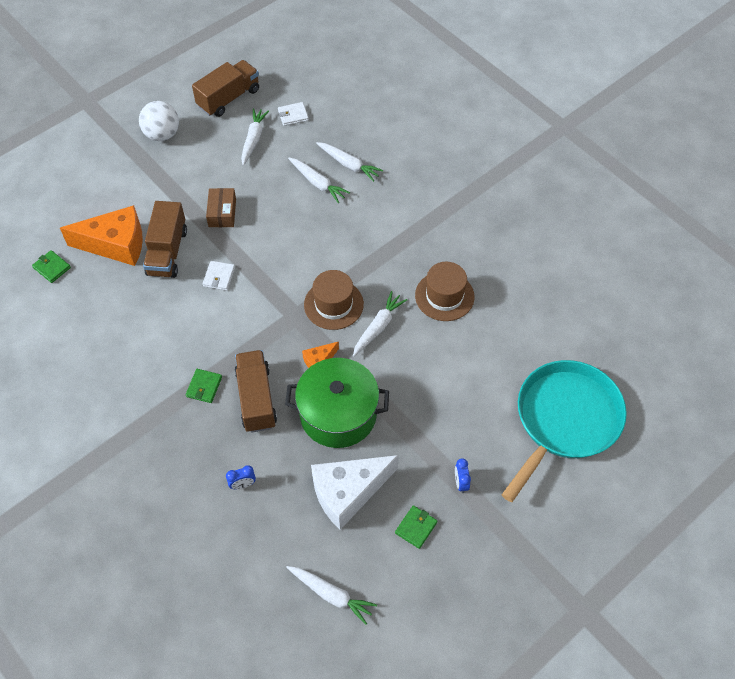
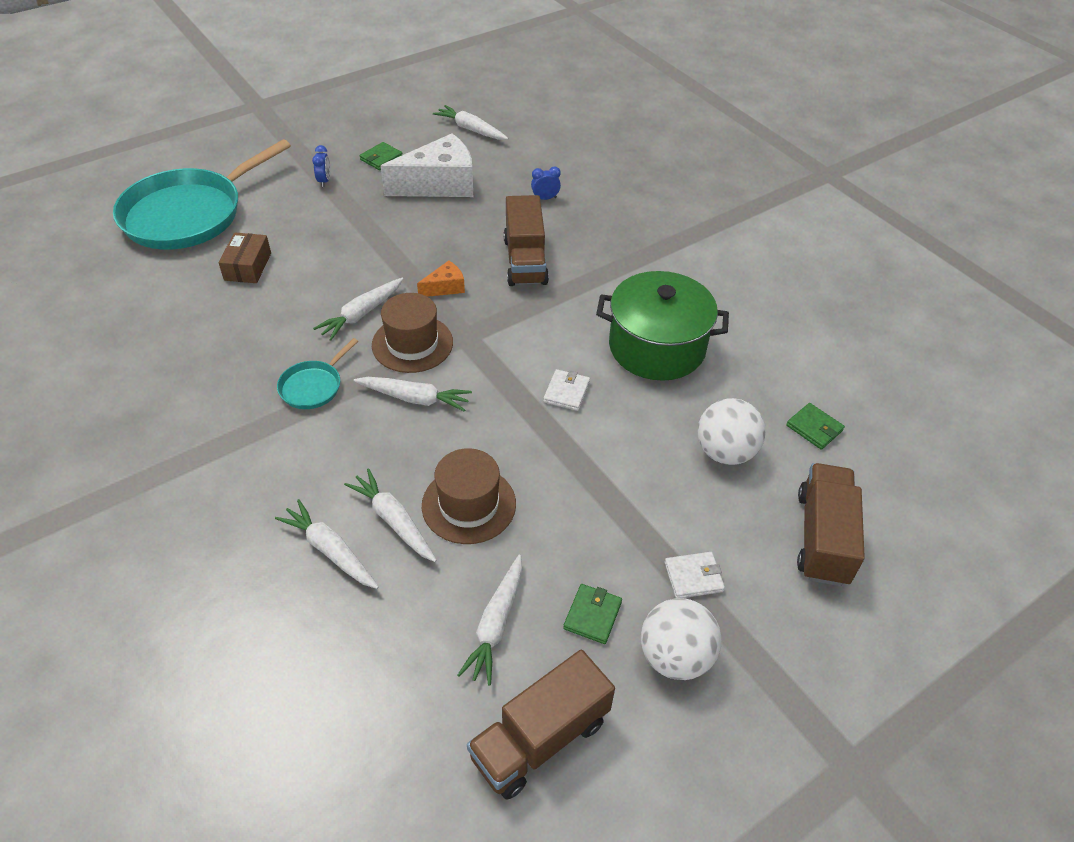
camera: 175 degrees left, 10 degrees down
(116, 244) = (725, 452): orange cheese -> white ball
(167, 252) = (644, 433): brown truck -> brown truck (822, 537)
(204, 387) = (586, 276): green wallet -> green wallet (592, 615)
(222, 213) = (559, 485): brown box -> brown box (248, 266)
(293, 115) = (409, 675): white wallet -> white wallet (693, 577)
(322, 261) = (414, 398): none -> white carrot
(338, 414) = (434, 240): green pot -> green pot (657, 347)
(393, 262) = (313, 386): none -> turquoise pan
(444, 296) = (261, 339): brown hat -> brown hat (469, 504)

